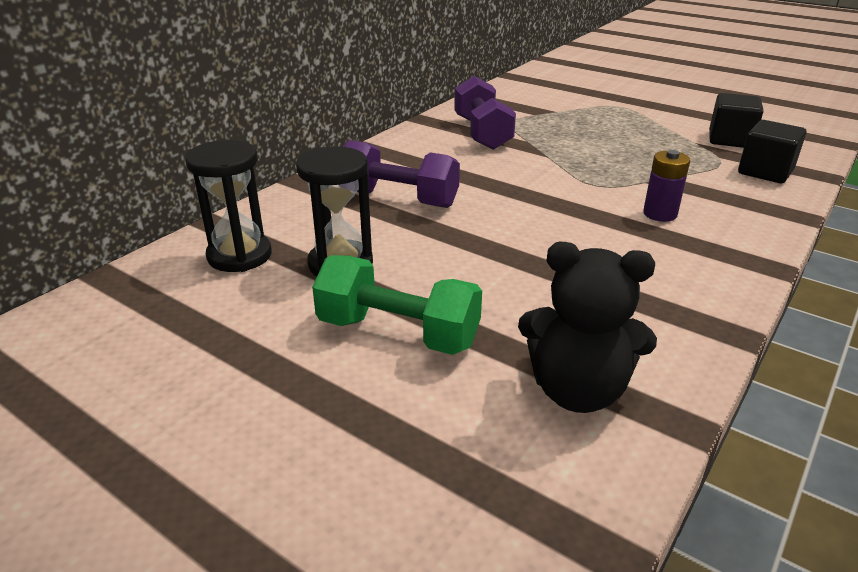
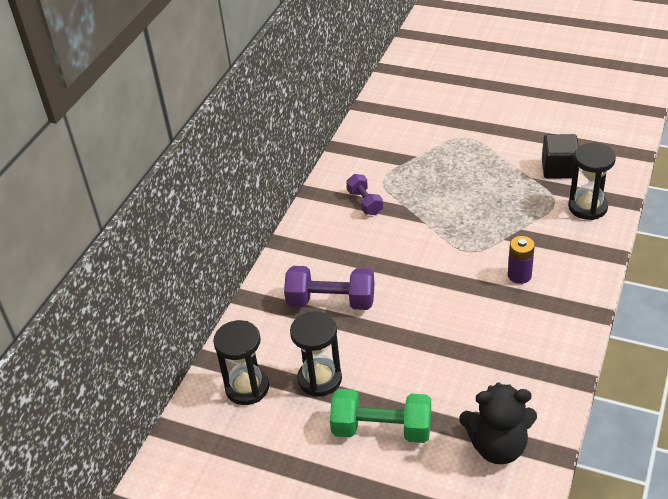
camera: 10 degrees left, 10 degrees up
(482, 133) = (365, 202): purple dumbbell -> purple dumbbell, size x0.60
(765, 172) = (587, 207): black cube -> black hourglass

